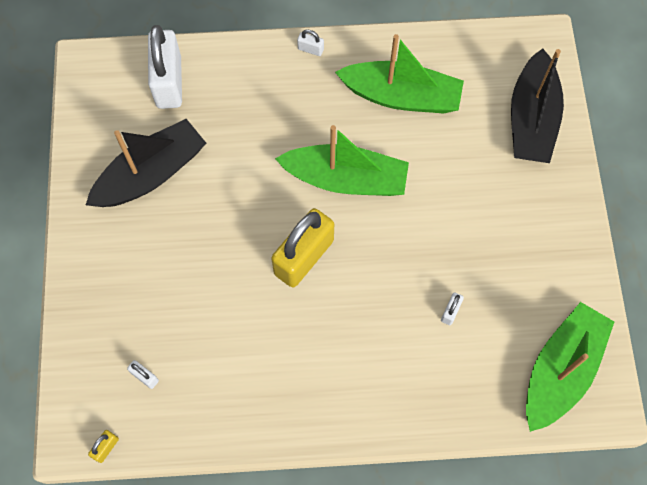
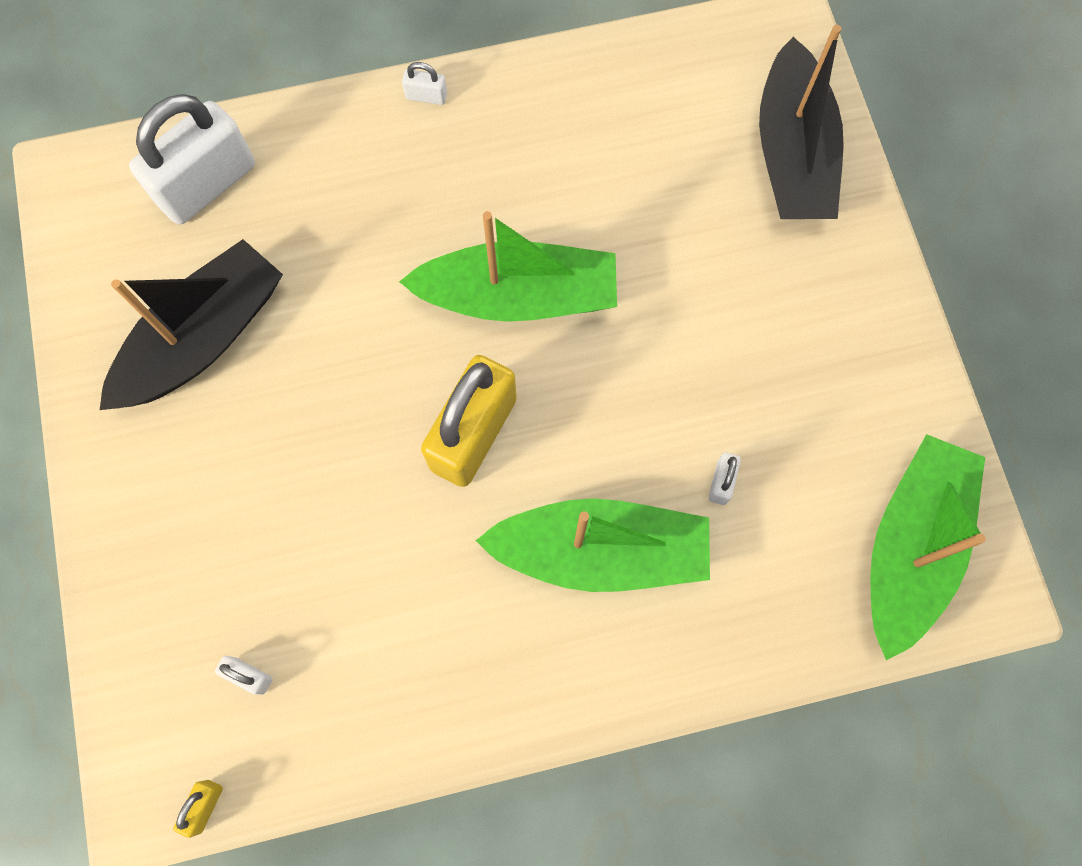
camera: 10 degrees left, 5 degrees up
(169, 82) = (207, 184): white padlock -> white padlock turned 60 degrees clockwise
(401, 96) = (583, 149): green boat -> green boat (601, 551)

